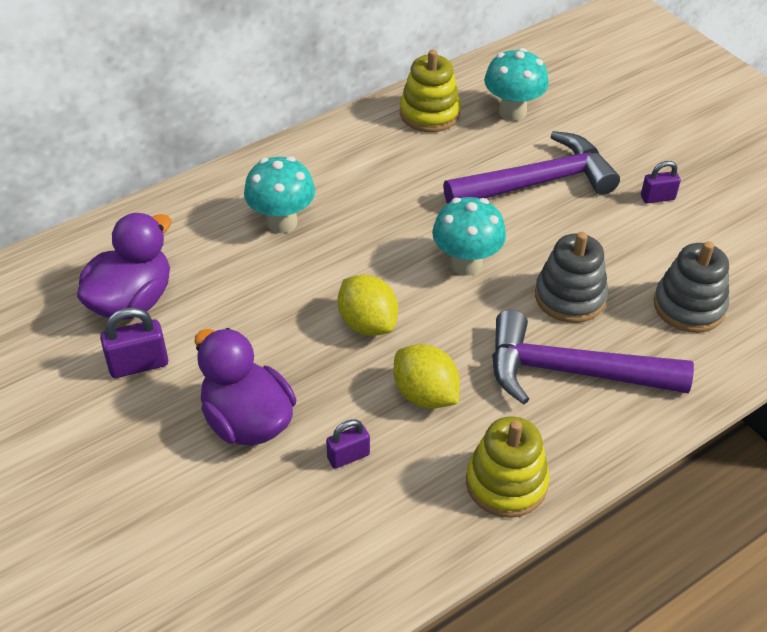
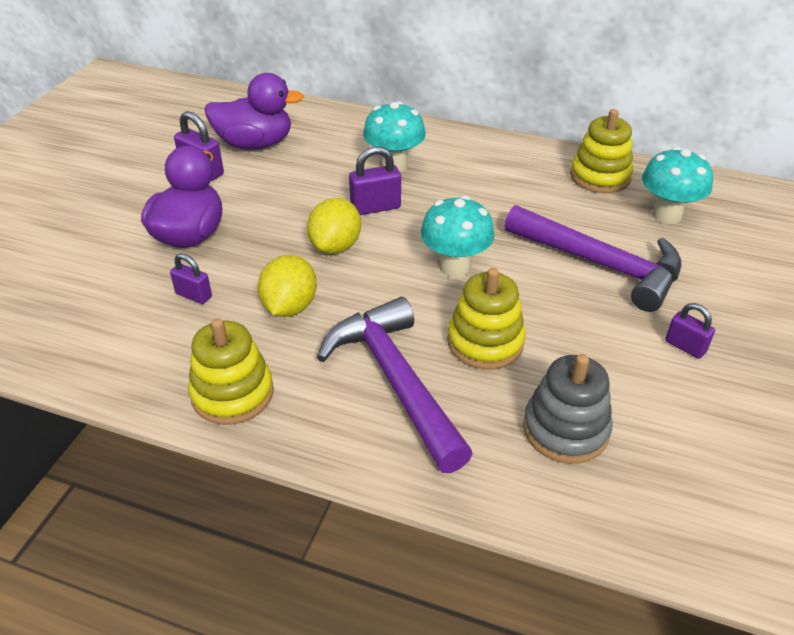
camera: 55 degrees right, 5 degrees down
(335, 268) = (375, 207): none -> purple padlock
(570, 297) = (485, 342): grey stacking toy -> yellow stacking toy

